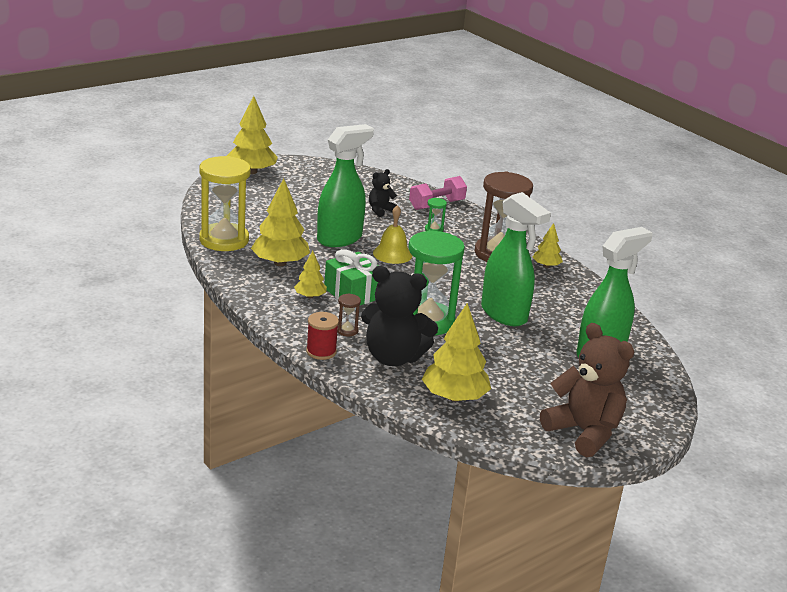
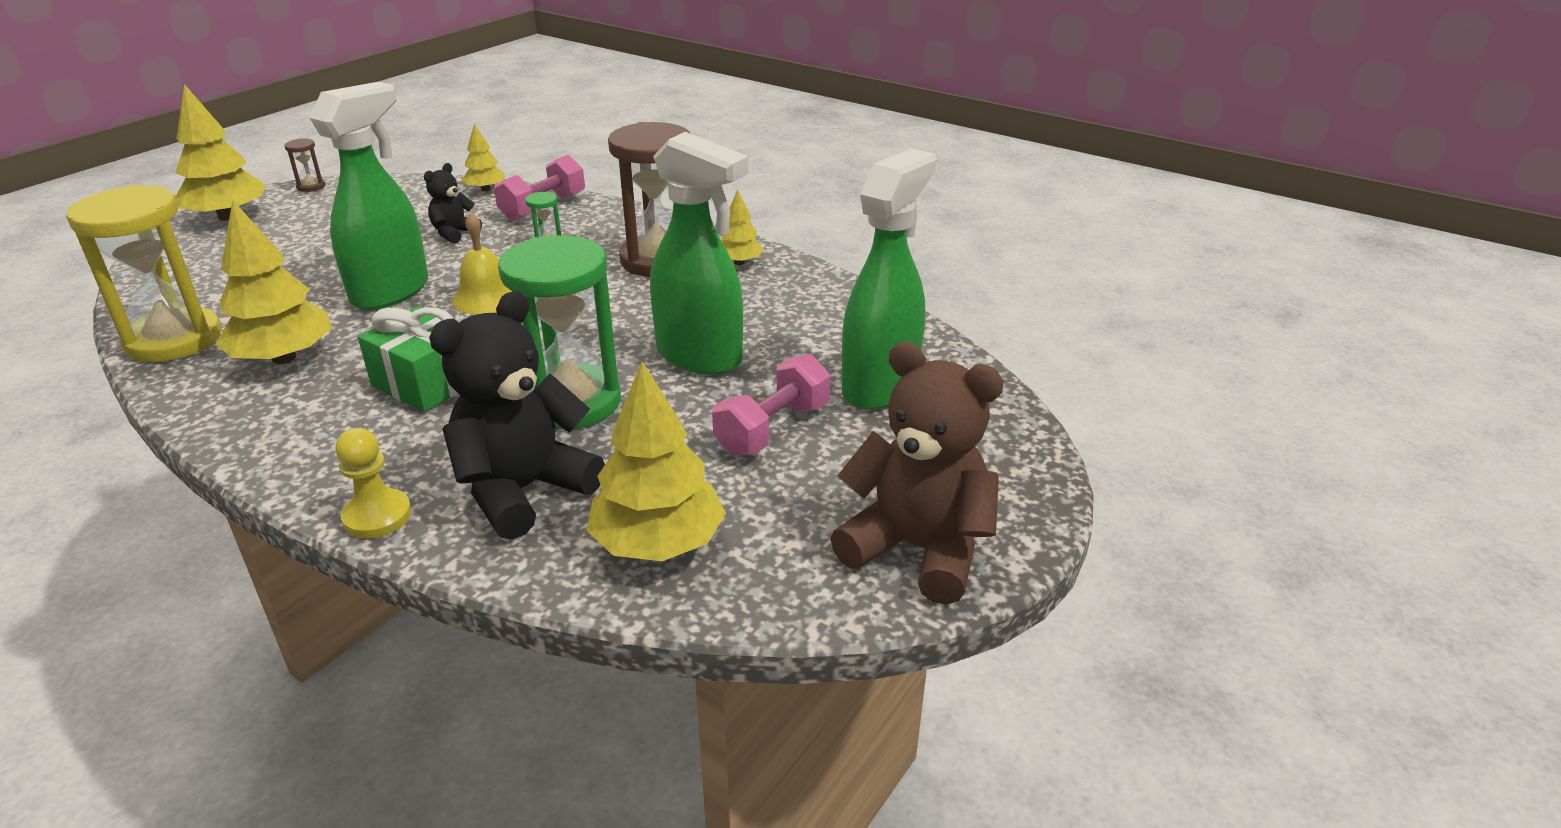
camera: 15 degrees left, 5 degrees up
(310, 296) = (345, 407): yellow tree -> yellow tree (485, 189)
(321, 351) = (377, 516): red spool -> yellow pawn
(347, 330) = (424, 458): brown hourglass -> brown hourglass (311, 186)
(393, 357) = (523, 490): black teddy bear -> black teddy bear turned 135 degrees clockwise
(531, 360) = (773, 429): none -> pink dumbbell

